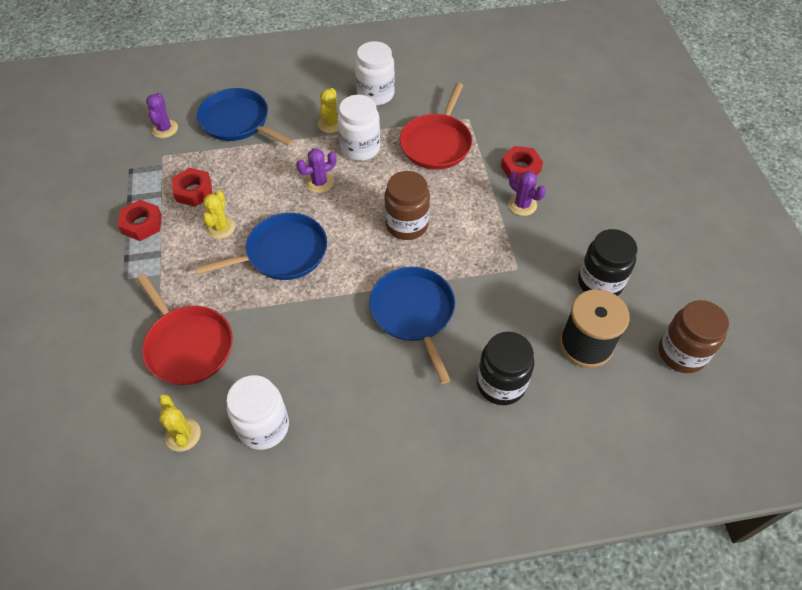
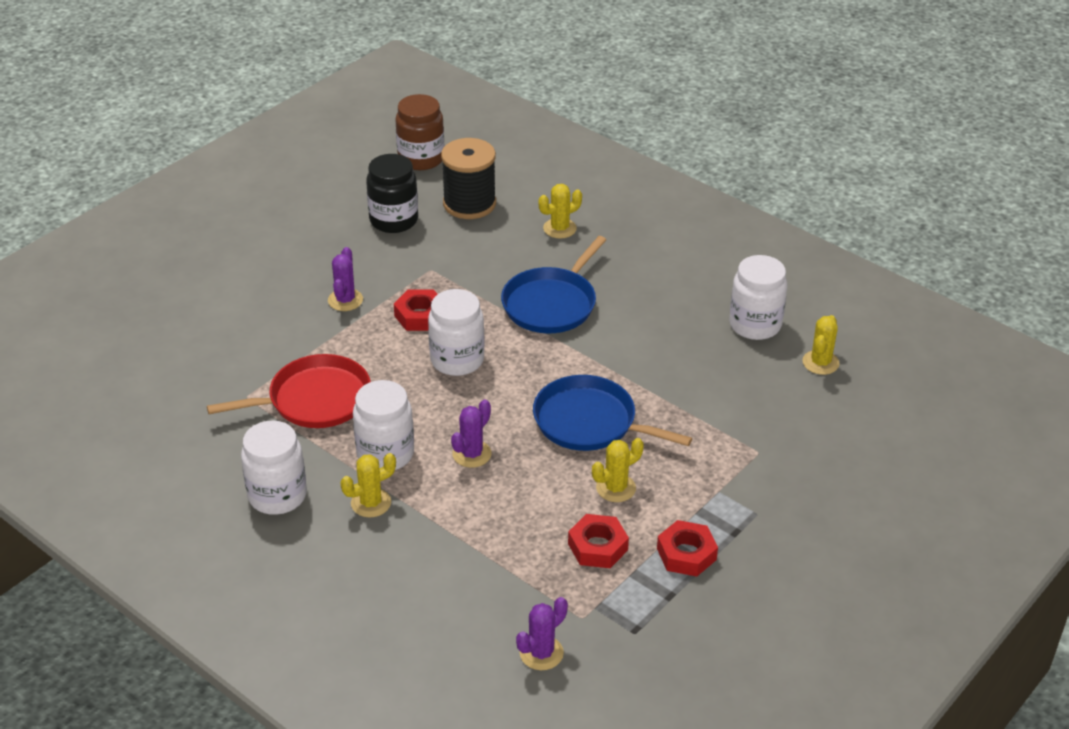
camera: 130 degrees left, 15 degrees down
(188, 345) = (754, 416): red pan -> none
(238, 121) = (454, 590): blue pan -> none
(319, 183) = (471, 454): purple cactus -> purple cactus turned 75 degrees counterclockwise
(406, 225) = (457, 360): brown jar -> white jar
(501, 384) = (559, 228): black jar -> yellow cactus
(520, 168) = (291, 323): red nut -> red nut (420, 316)

